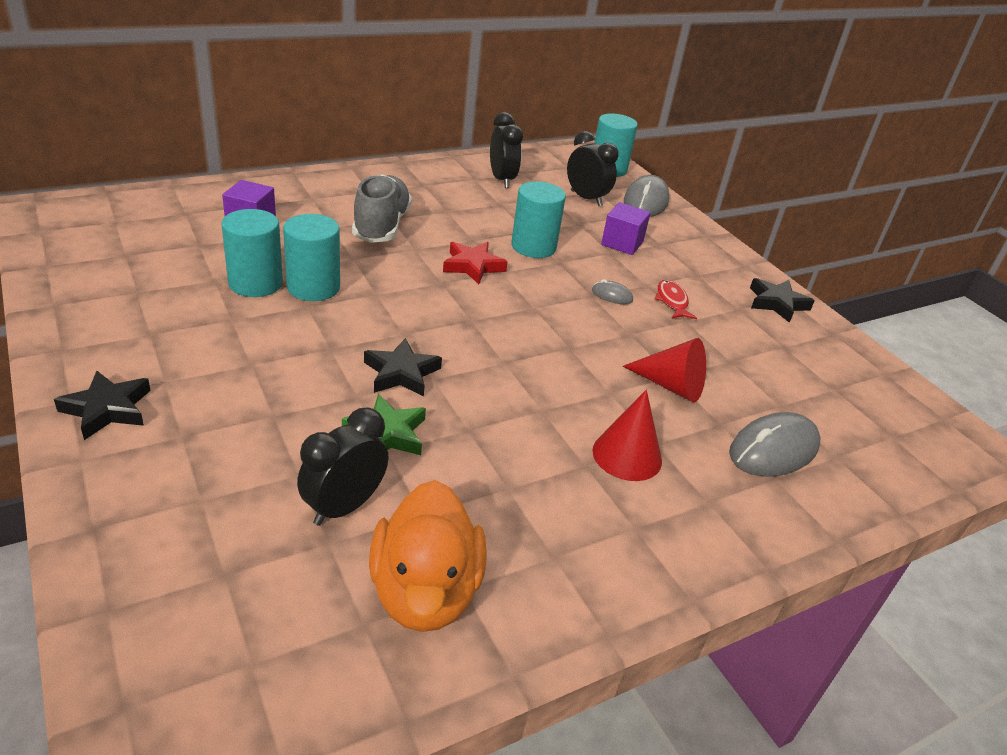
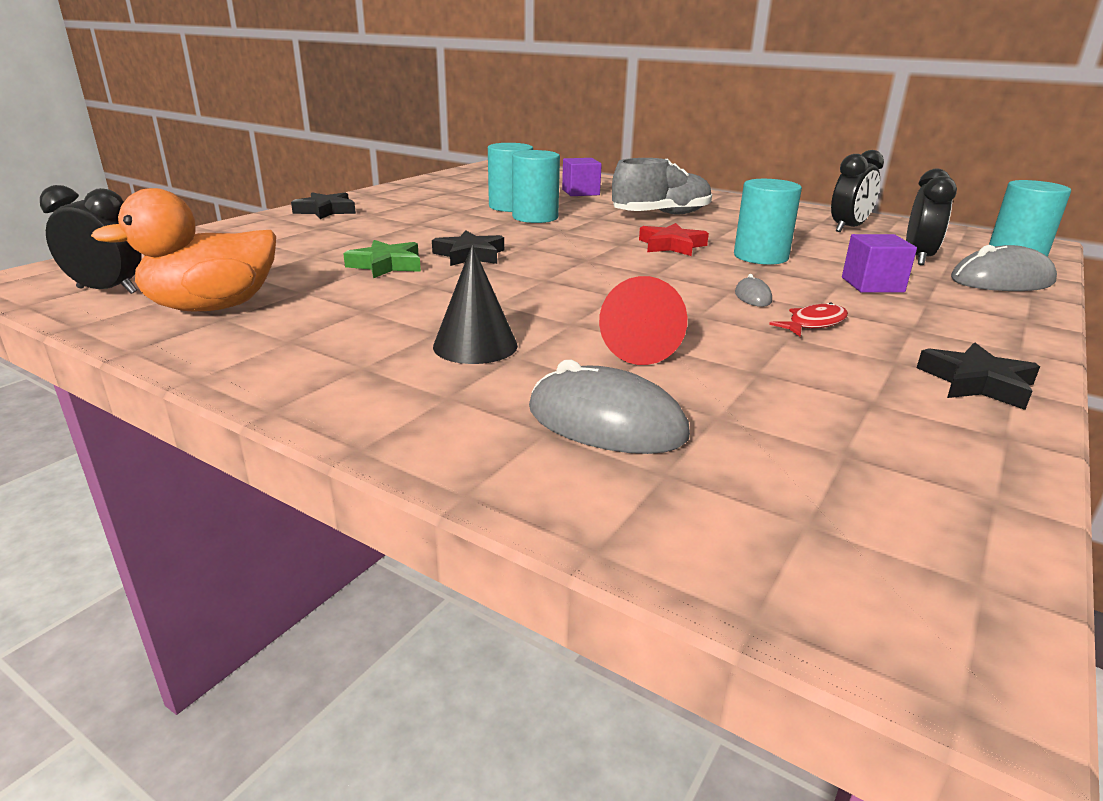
camera: 65 degrees right, 10 degrees down
(344, 506) = (288, 271): black clock -> black clock (107, 290)
(627, 455) = (475, 345): red cone -> black cone

